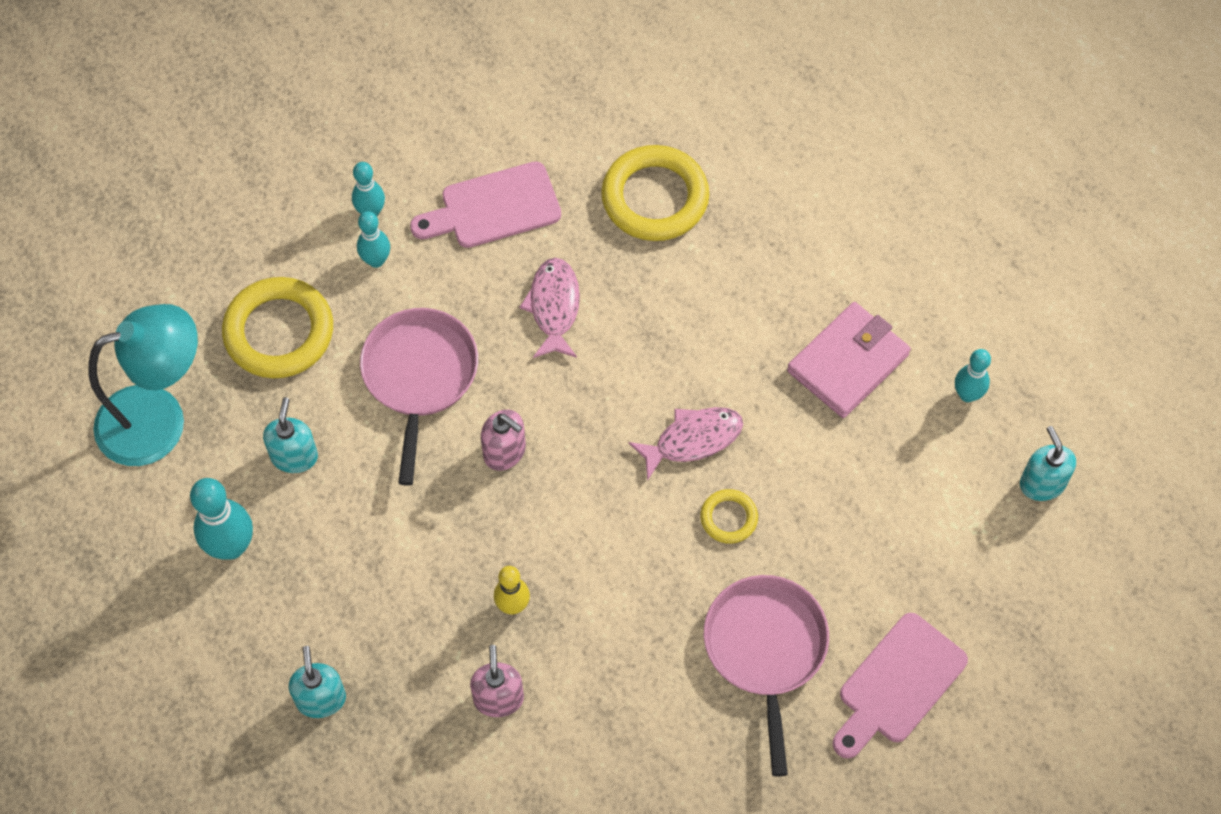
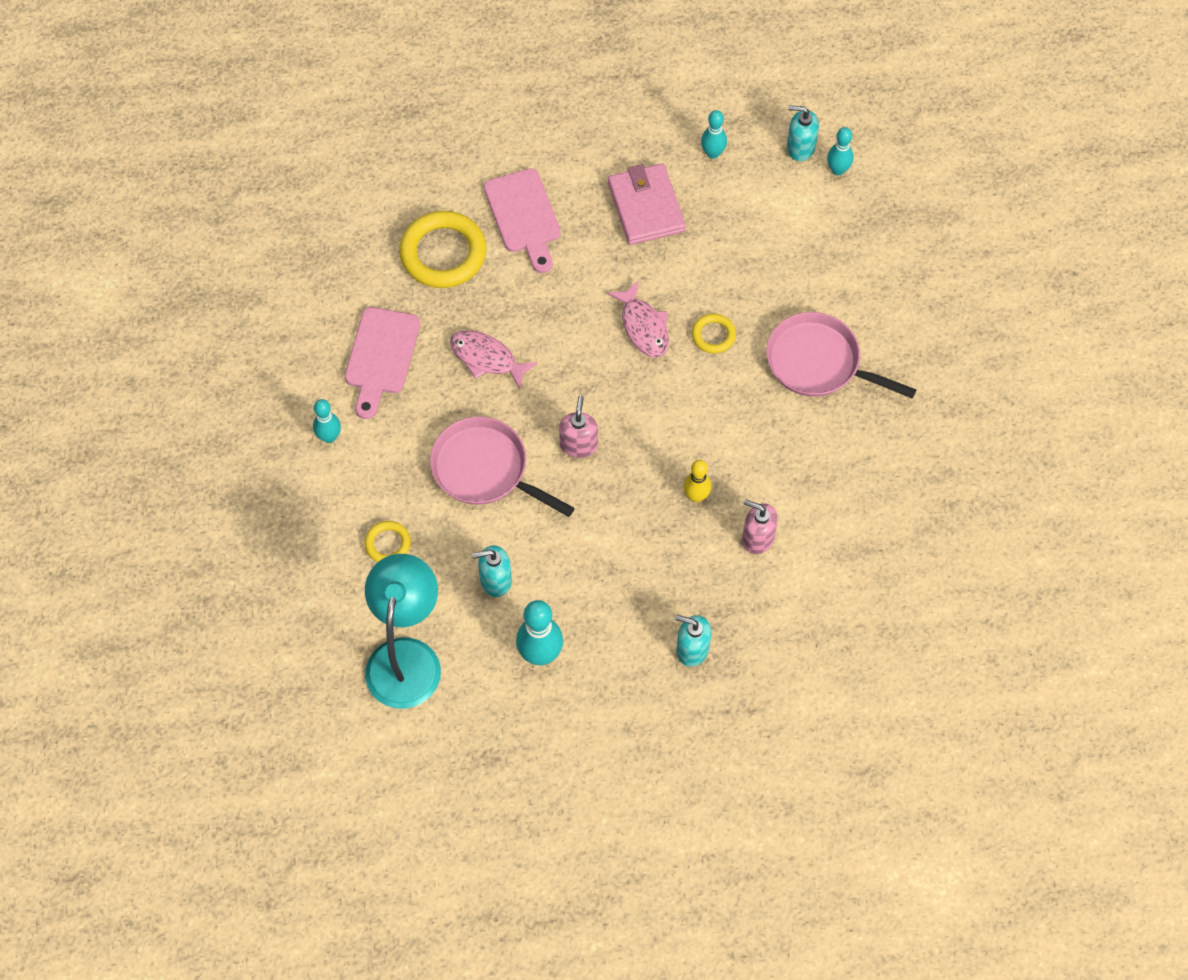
camera: 60 degrees left, 0 degrees up
(279, 332) = (388, 544): yellow ring -> yellow ring, size x0.50
(294, 456) = (495, 580): turquoise soap dispenser -> turquoise soap dispenser turned 45 degrees counterclockwise
(376, 260) = (372, 452): turquoise bowling pin -> turquoise bowling pin (838, 170)
(505, 452) = (578, 444): pink soap dispenser -> pink soap dispenser turned 60 degrees counterclockwise
(692, 440) = (643, 327): pink fish -> pink fish turned 150 degrees clockwise
(897, 684) = (886, 301): pink cutting board -> pink cutting board (524, 216)

